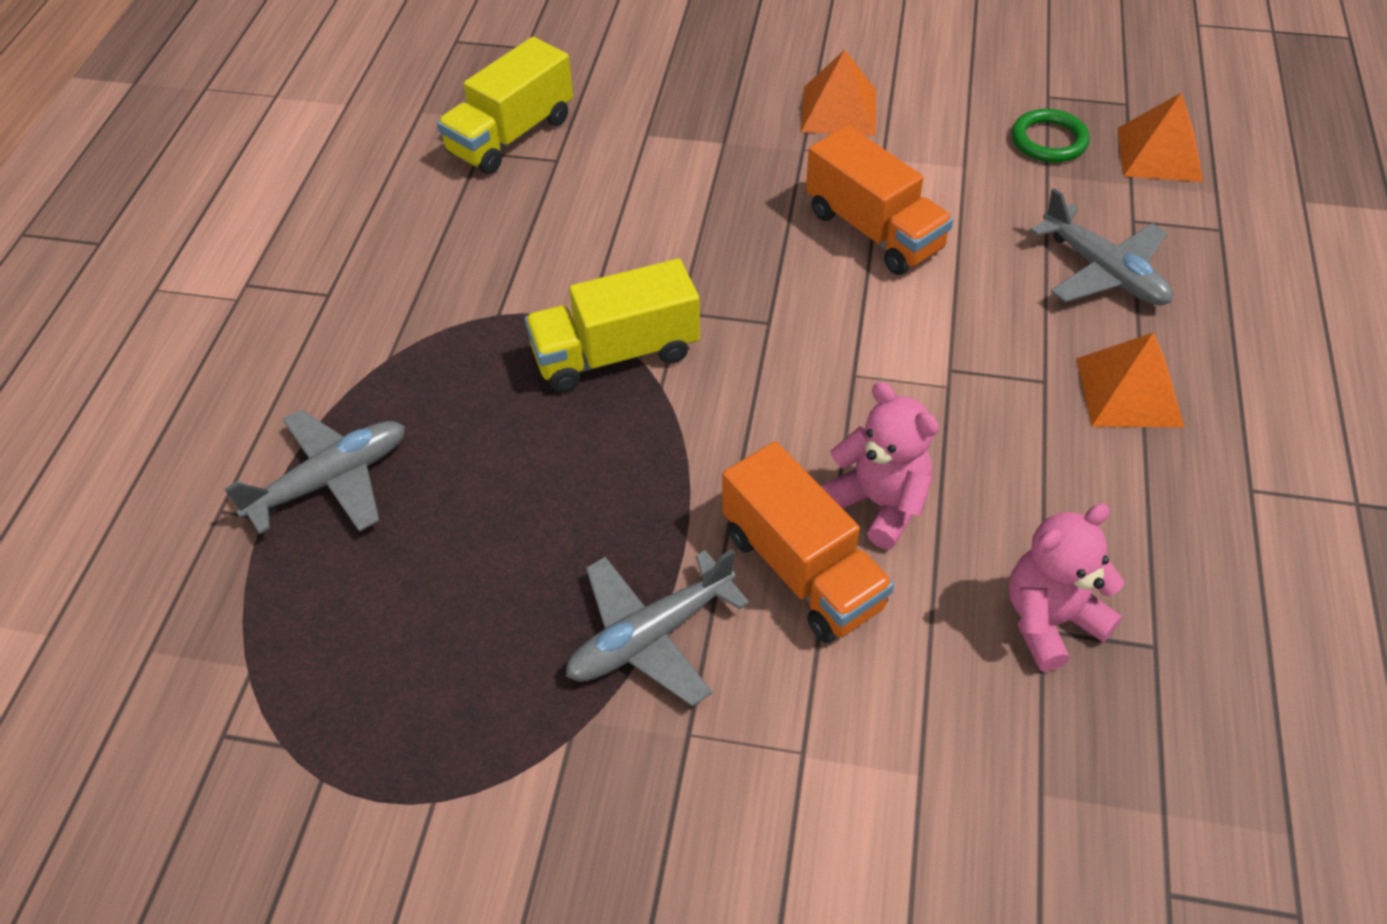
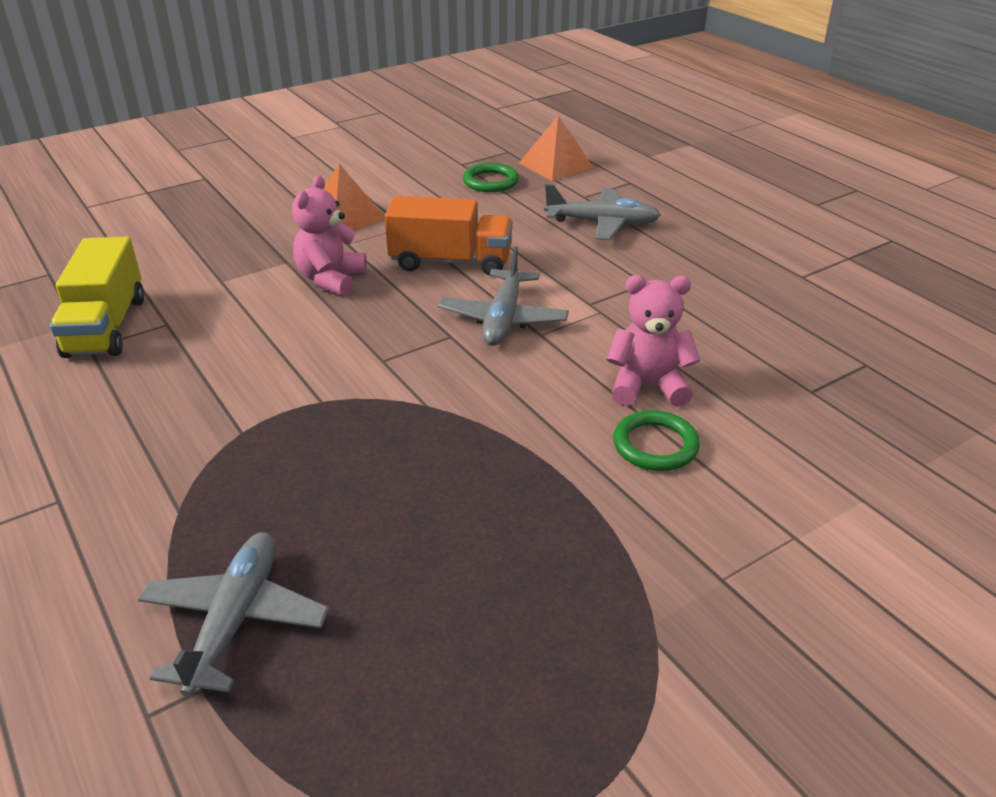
camera: 45 degrees left, 15 degrees down
(615, 354) = (369, 406): yellow truck -> none
(650, 636) = (621, 544): grey plane -> grey plane (503, 319)
(802, 569) = (655, 445): orange truck -> green ring
(1050, 620) = (809, 384): pink teddy bear -> pink teddy bear (331, 279)
(1129, 391) = (691, 266): orange pyramid -> none

